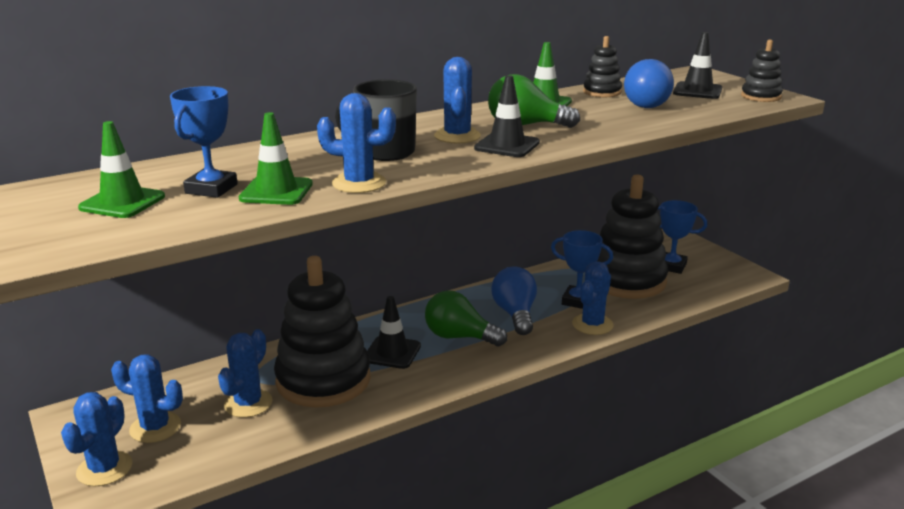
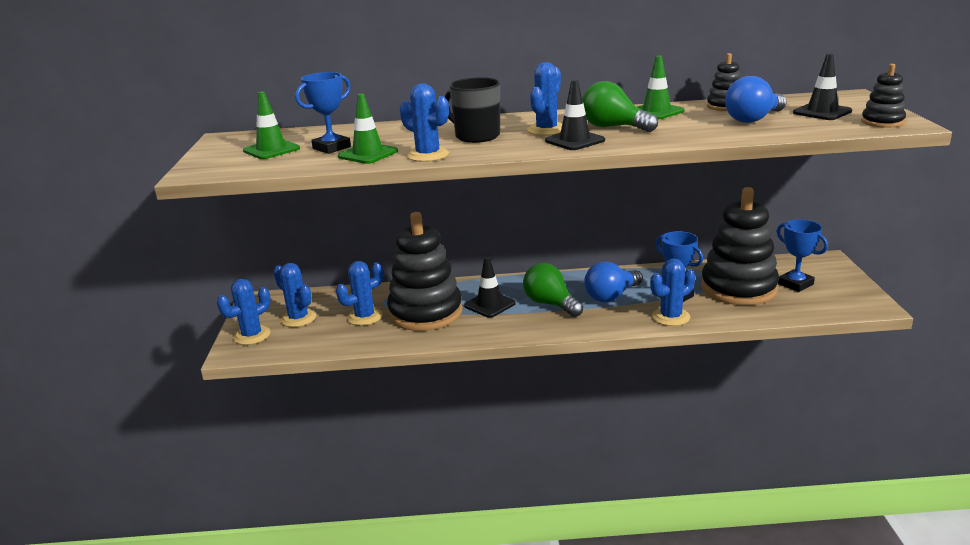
camera: 30 degrees right, 0 degrees up
(515, 314) = (611, 296): blue light bulb -> blue light bulb turned 150 degrees counterclockwise

